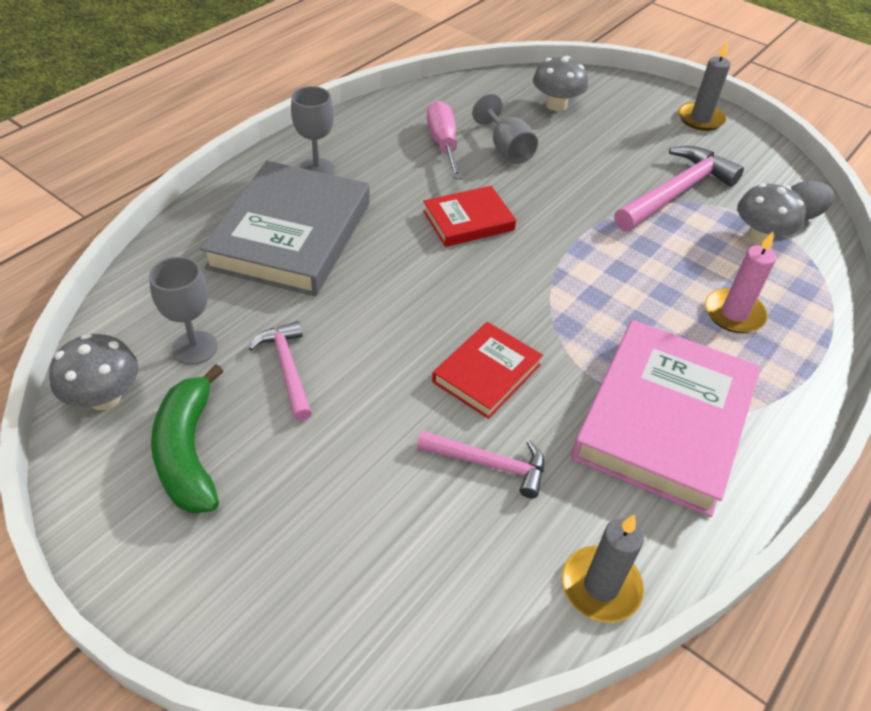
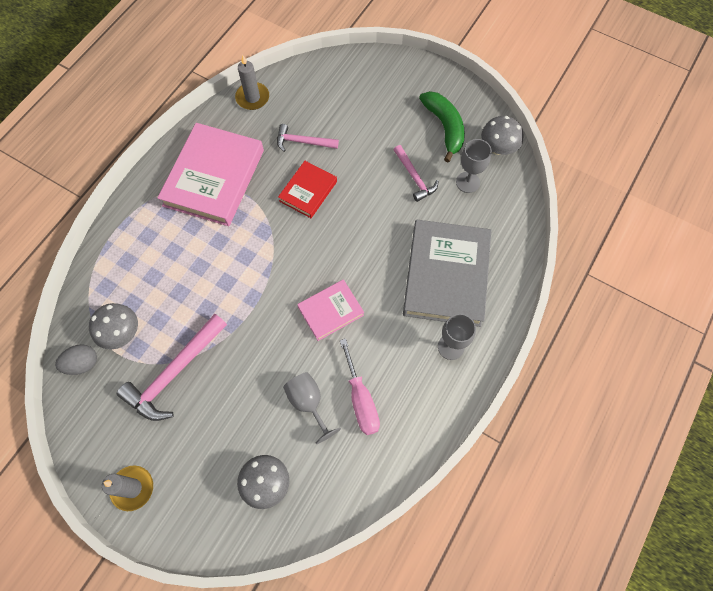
camera: 175 degrees right, 20 degrees up
(468, 220) = (330, 311): red book -> pink book
(734, 314) = (158, 257): pink candle -> none

